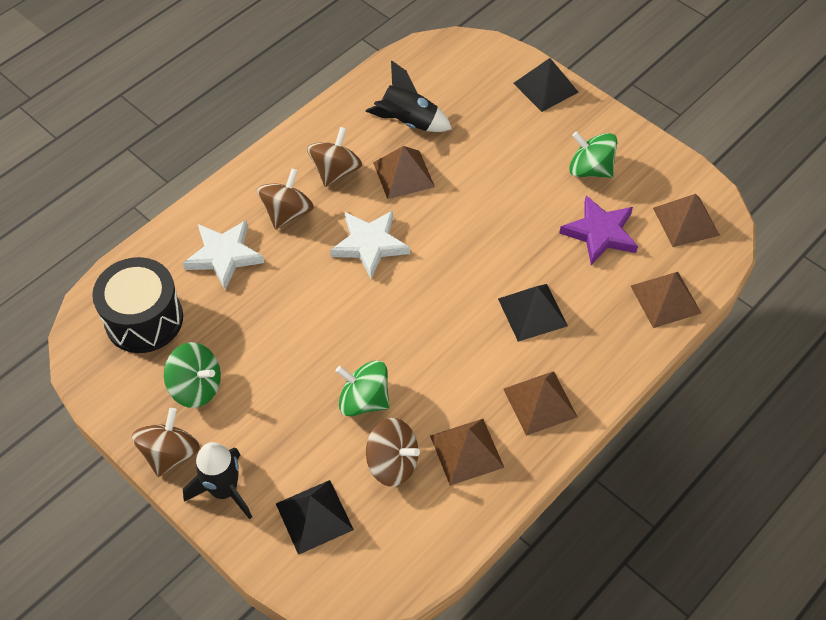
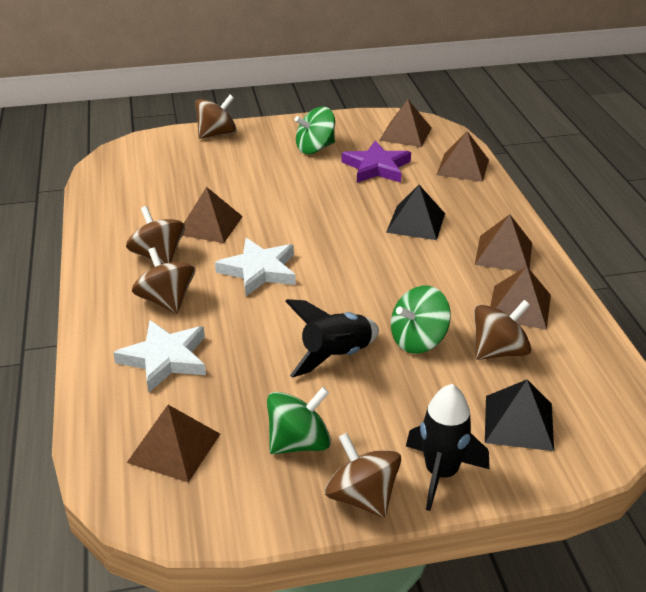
camera: 55 degrees left, 20 degrees down
(144, 319) = (174, 448): black drum -> brown pyramid
(408, 122) = (161, 202): black rocket -> black rocket (336, 356)
(545, 87) = (217, 134): black pyramid -> brown spinning top

